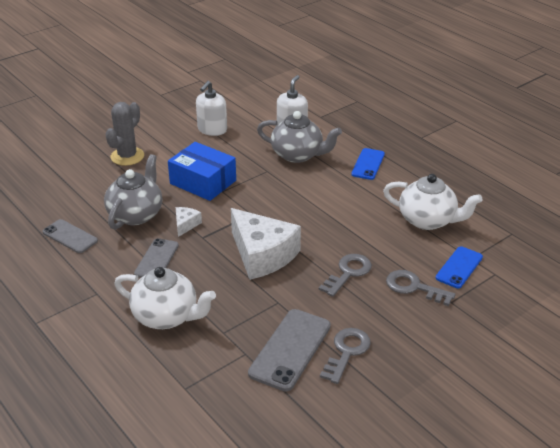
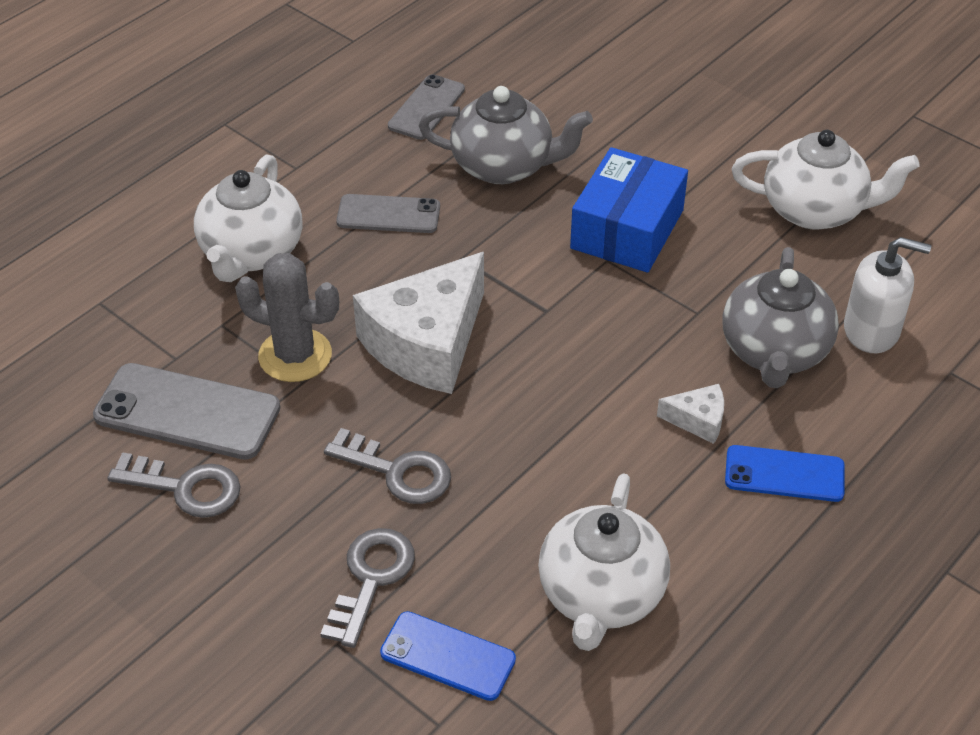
camera: 80 degrees right, 10 degrees up
(127, 156) = (674, 119): grey cactus -> grey cactus (295, 355)
(186, 224) = (491, 231): white cheese -> white cheese (698, 420)
(212, 129) = (815, 210): white soap dispenser -> white teapot

